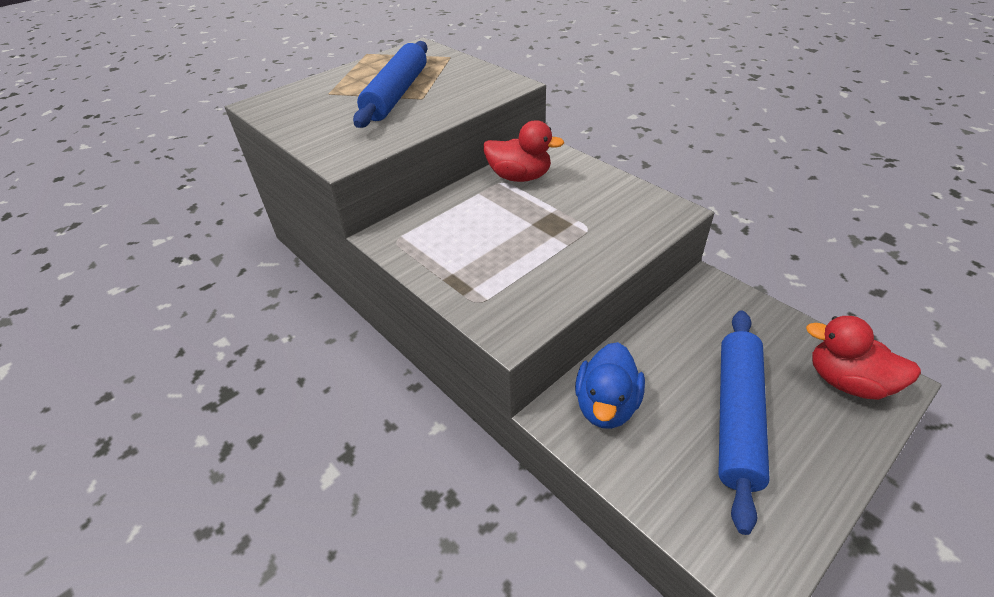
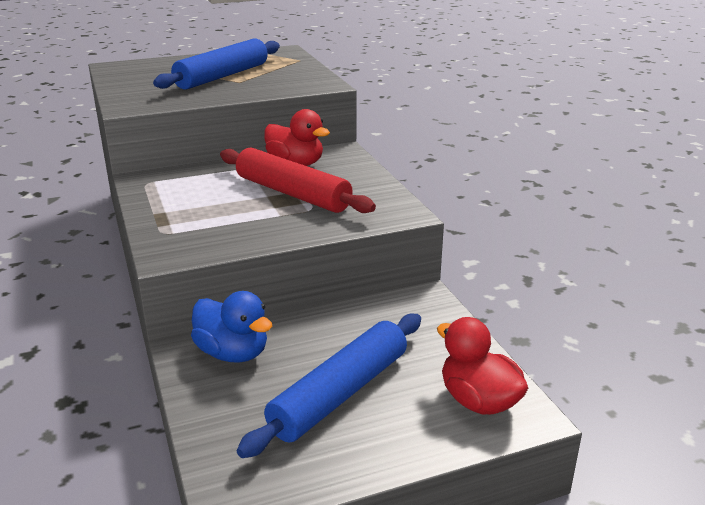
camera: 20 degrees right, 15 degrees down
(553, 214) = (292, 193): none -> red rolling pin
(606, 405) = (233, 353): blue duck -> blue duck turned 90 degrees counterclockwise

